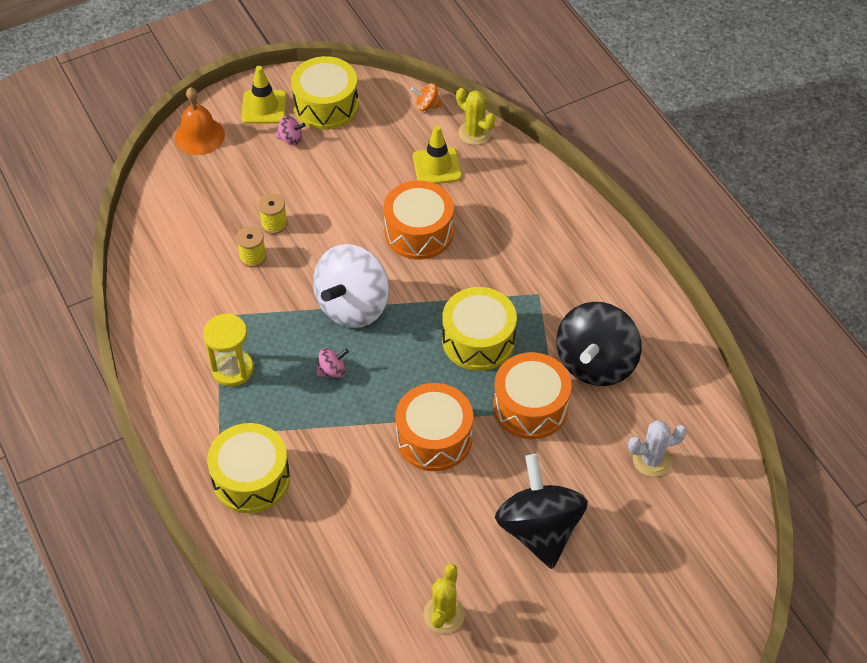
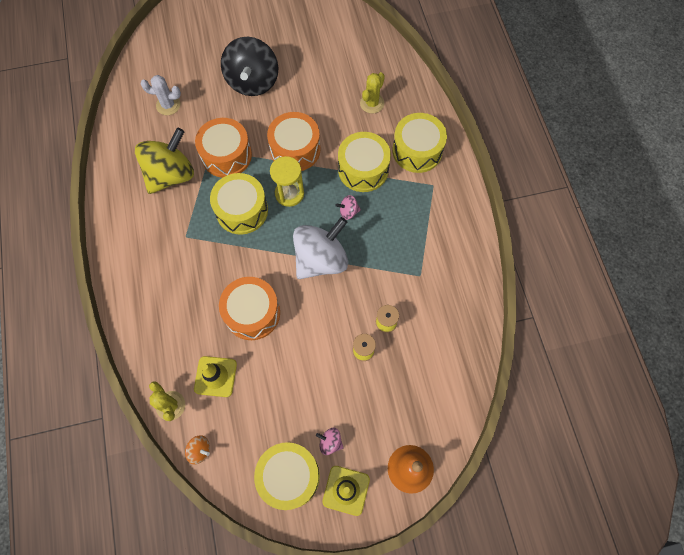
camera: 165 degrees left, 15 degrees up
(232, 369) = (417, 229): yellow hourglass -> yellow hourglass (289, 194)
(326, 432) = (363, 169): none -> yellow drum
(444, 614) = (323, 51): yellow cactus -> yellow cactus (372, 103)
(595, 363) = (171, 175): black spinning top -> yellow spinning top

